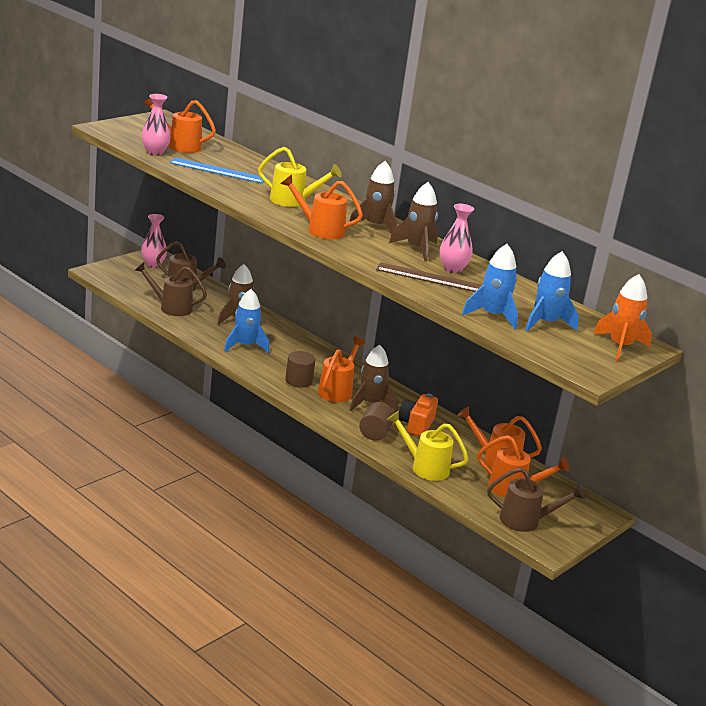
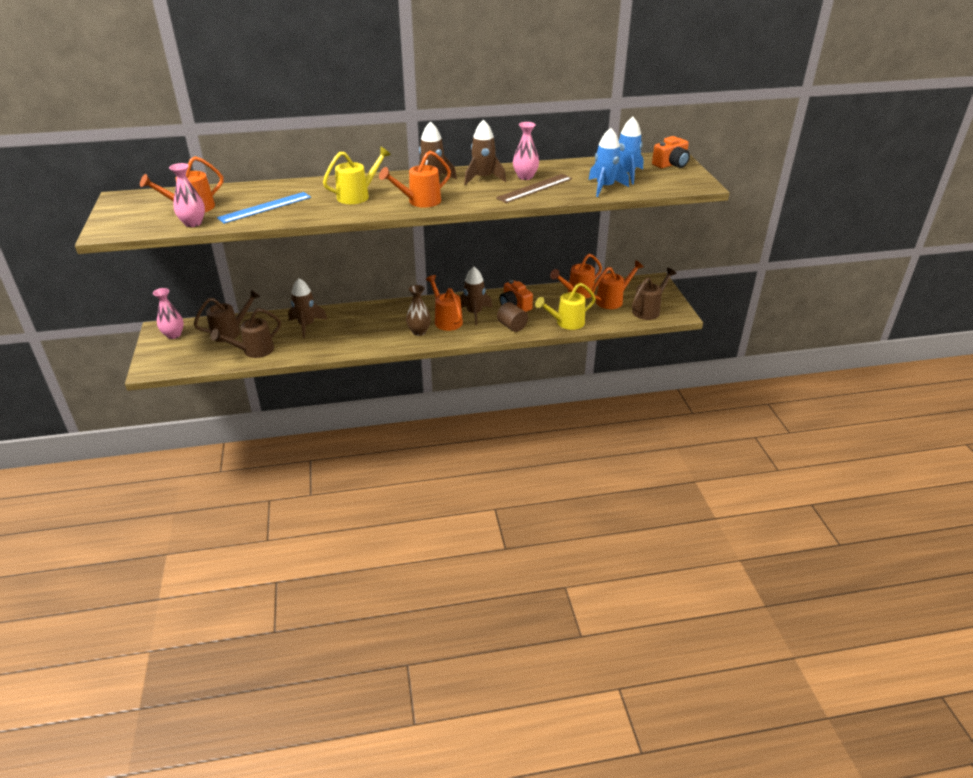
camera: 50 degrees left, 10 degrees up
(245, 346) = (348, 337): blue rocket -> none
(298, 381) = (419, 332): brown cylinder -> brown vase
(620, 346) = (671, 164): orange rocket -> orange camera

